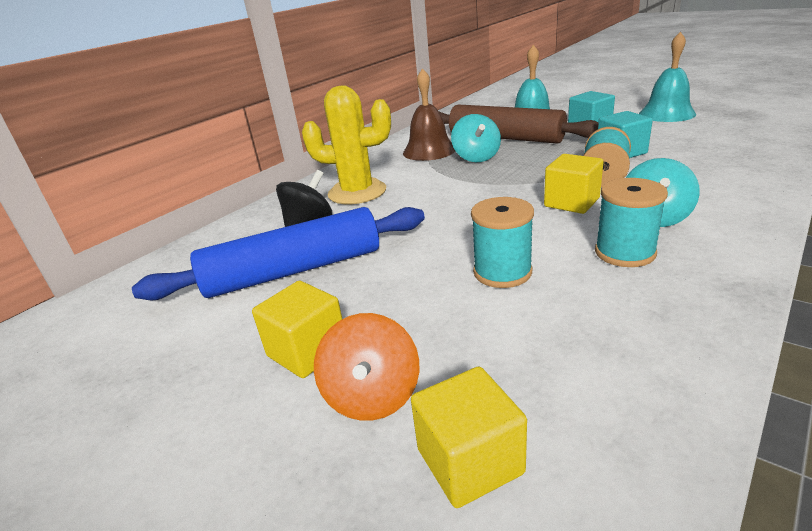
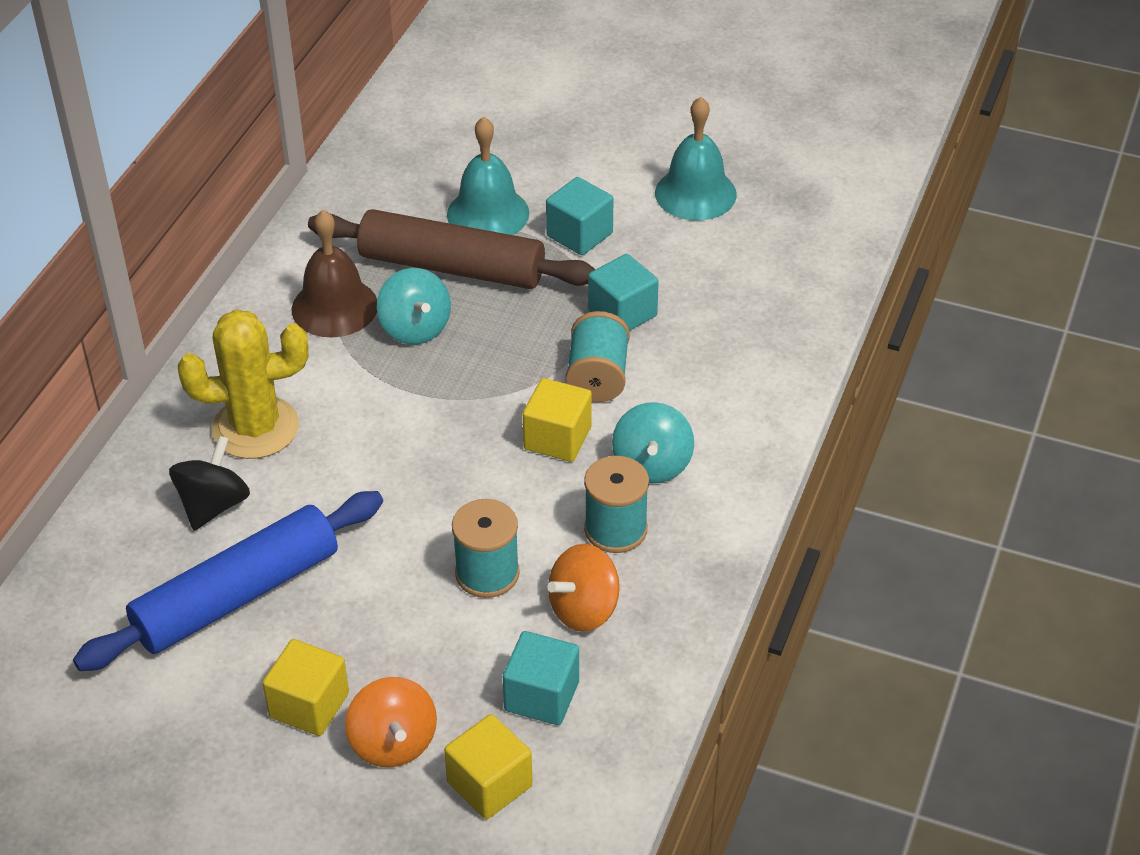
camera: 20 degrees left, 15 degrees up
(546, 373) = (542, 696): none -> turquoise cube
(595, 304) = (584, 609): none -> orange spinning top

